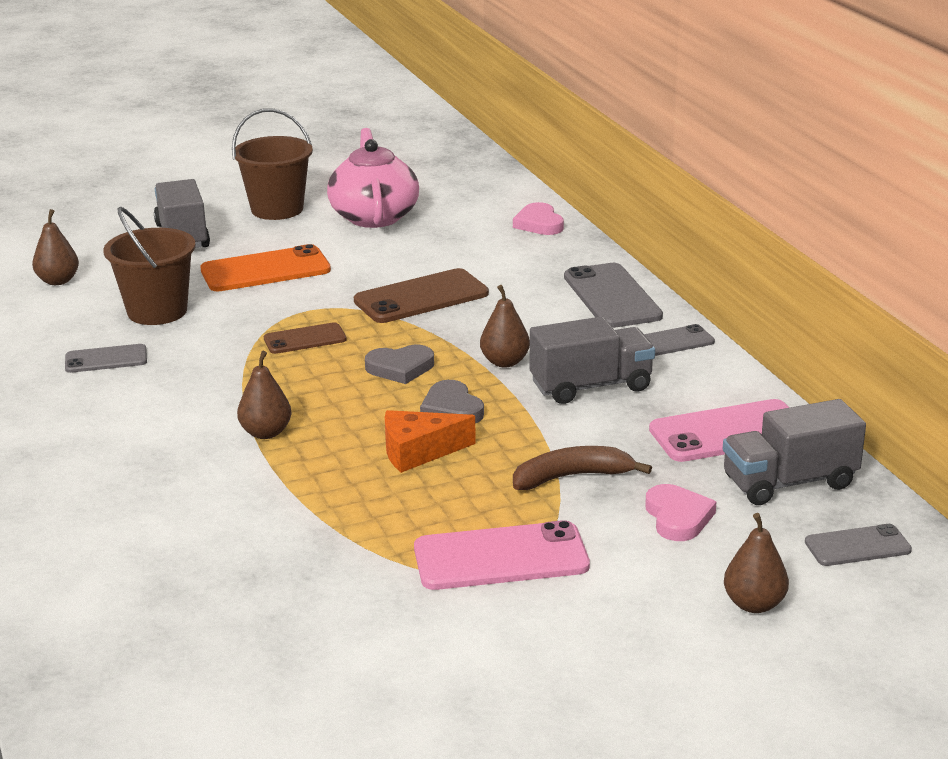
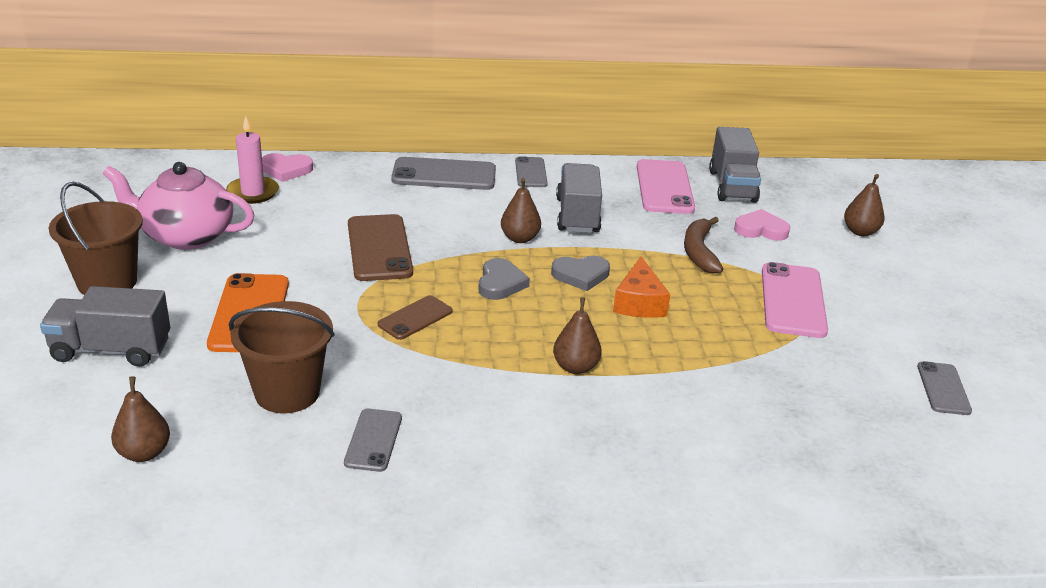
camera: 75 degrees left, 5 degrees up
(305, 339) = (415, 318): brown phone -> brown phone turned 45 degrees clockwise
(478, 221) = (253, 192): none -> pink candle
(857, 546) = (807, 187): grey phone -> grey phone (943, 388)

